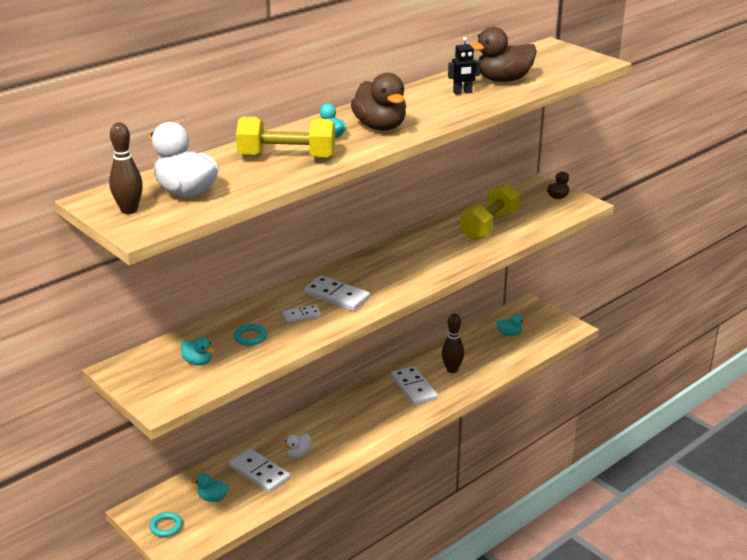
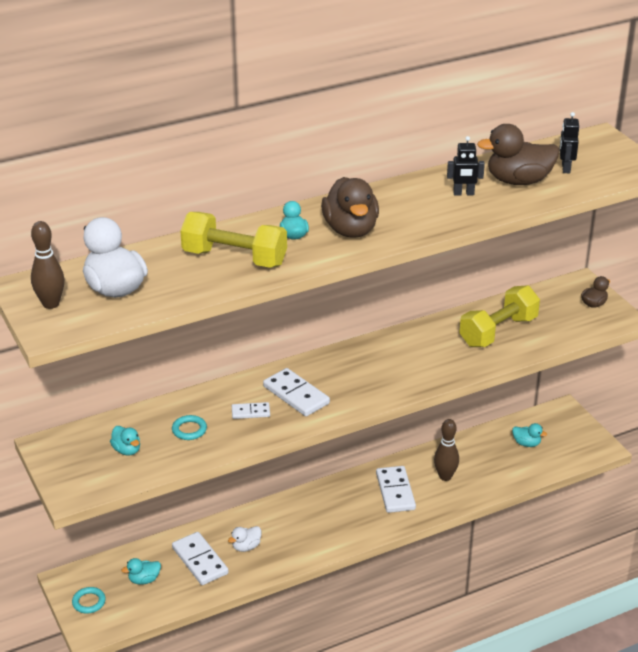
camera: 15 degrees right, 5 degrees up
(212, 498) = (144, 580): turquoise duck -> turquoise duck turned 45 degrees counterclockwise
(536, 68) = (565, 168): none -> black robot

